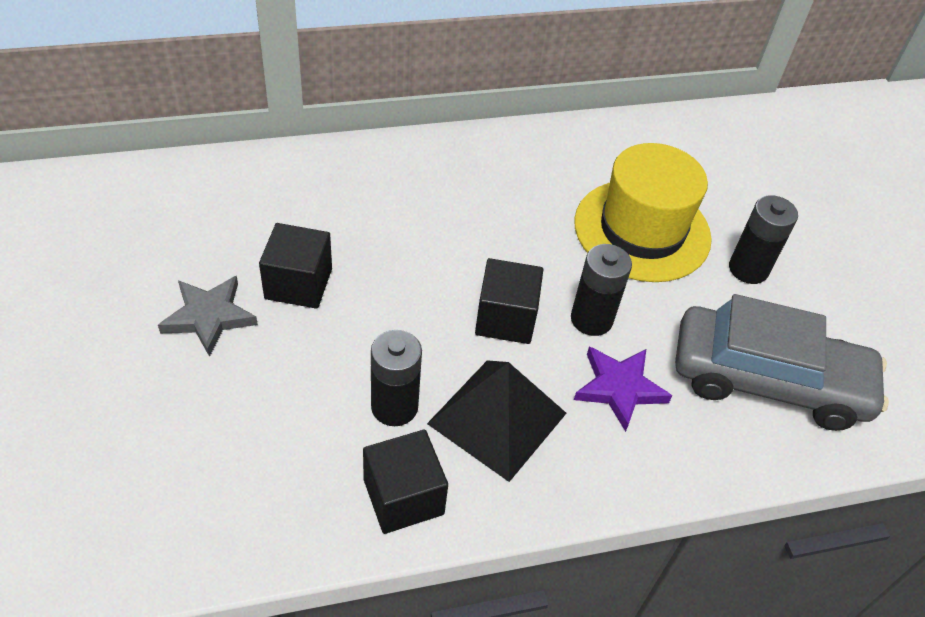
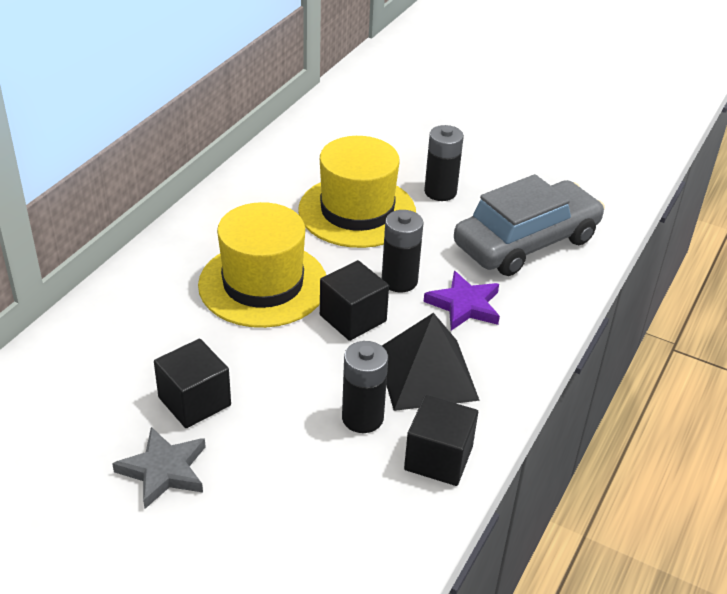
camera: 45 degrees left, 10 degrees down
(475, 233) = (263, 284): none -> yellow hat

